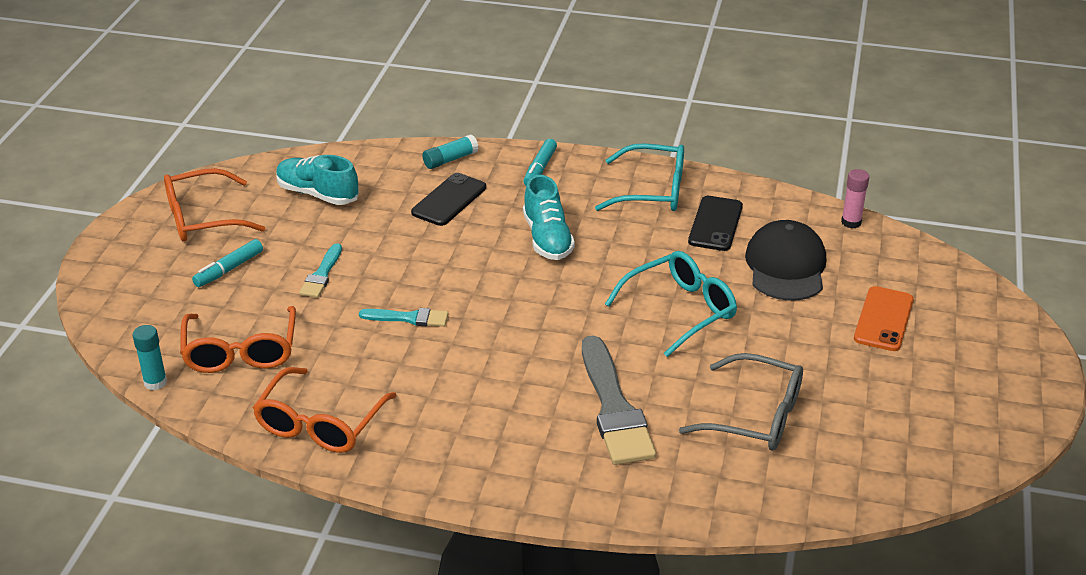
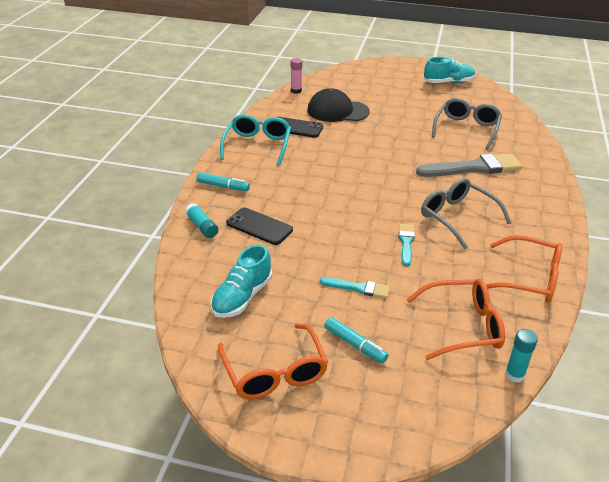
camera: 90 degrees left, 0 degrees up
(468, 372) = (457, 217): none -> grey glasses
(547, 238) = (310, 185): turquoise shoe -> turquoise shoe (448, 82)
(680, 310) = (382, 143): turquoise glasses -> none
(883, 319) = (381, 91): orange phone -> none

